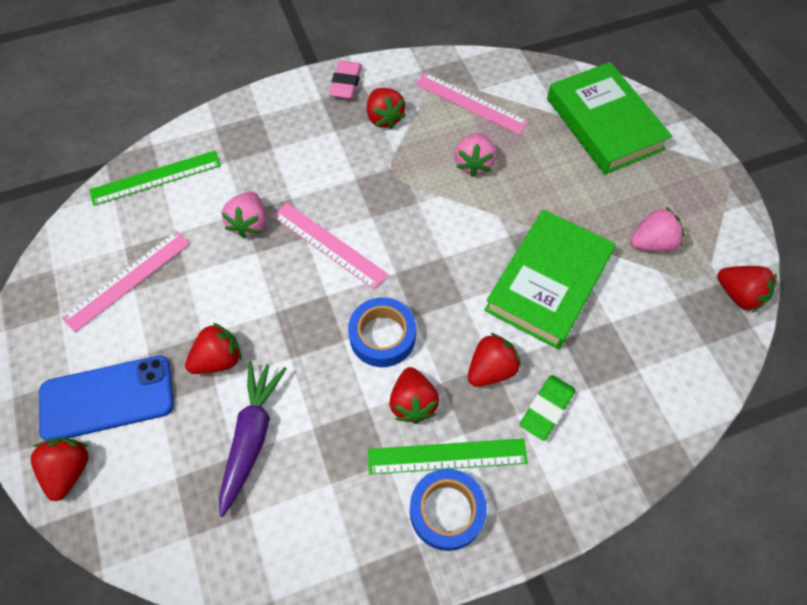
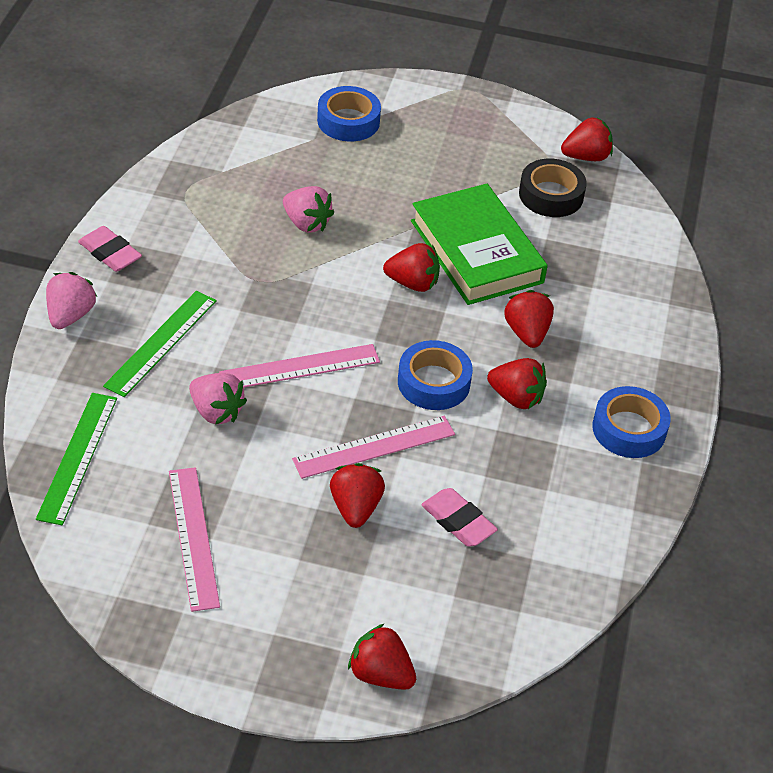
camera: 60 degrees left, 15 degrees down
(107, 398) = (324, 612): blue phone -> none
(251, 437) = (458, 521): purple carrot -> pink eraser
(384, 118) = (186, 251): red strawberry -> red strawberry (413, 283)
(447, 456) = (582, 403): green ruler -> green ruler (161, 342)
(470, 103) = (233, 185): pink ruler -> pink ruler (374, 447)
(546, 409) = (590, 321): green eraser -> none
(604, 124) = (348, 121): green book -> blue tape
(652, 243) = (496, 171): pink strawberry -> pink strawberry (70, 315)
(665, 296) = (551, 195): none -> black tape

